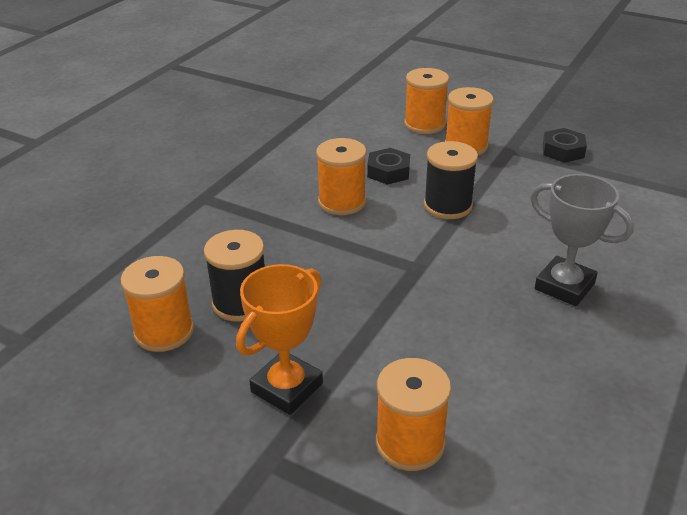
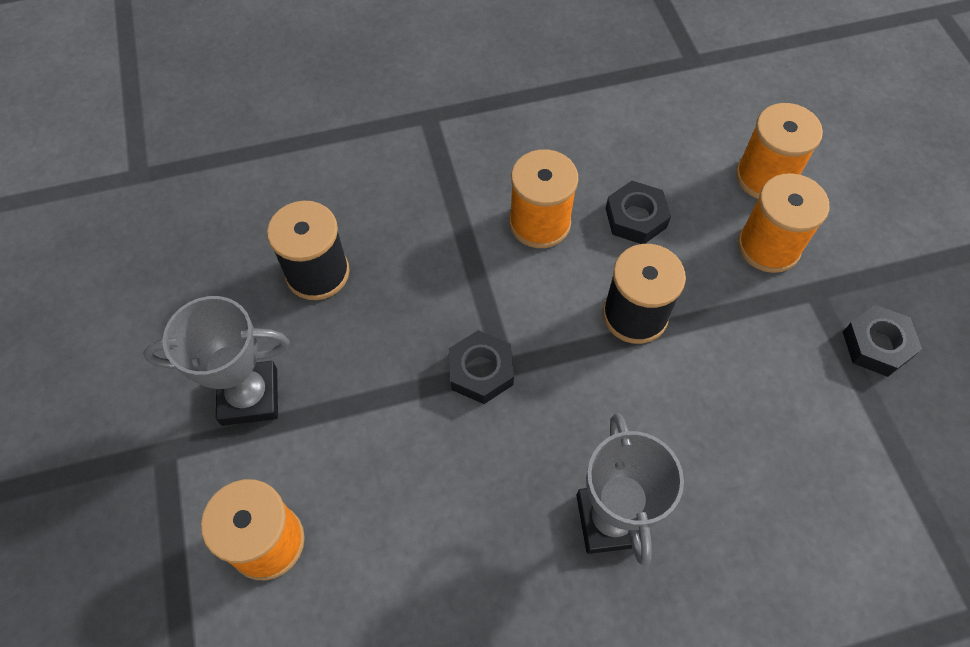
camera: 45 degrees right, 25 degrees up
(164, 331) = (233, 253): orange spool -> none
(287, 388) = (249, 396): orange trophy -> grey trophy
(408, 278) = (481, 371): none -> black nut

